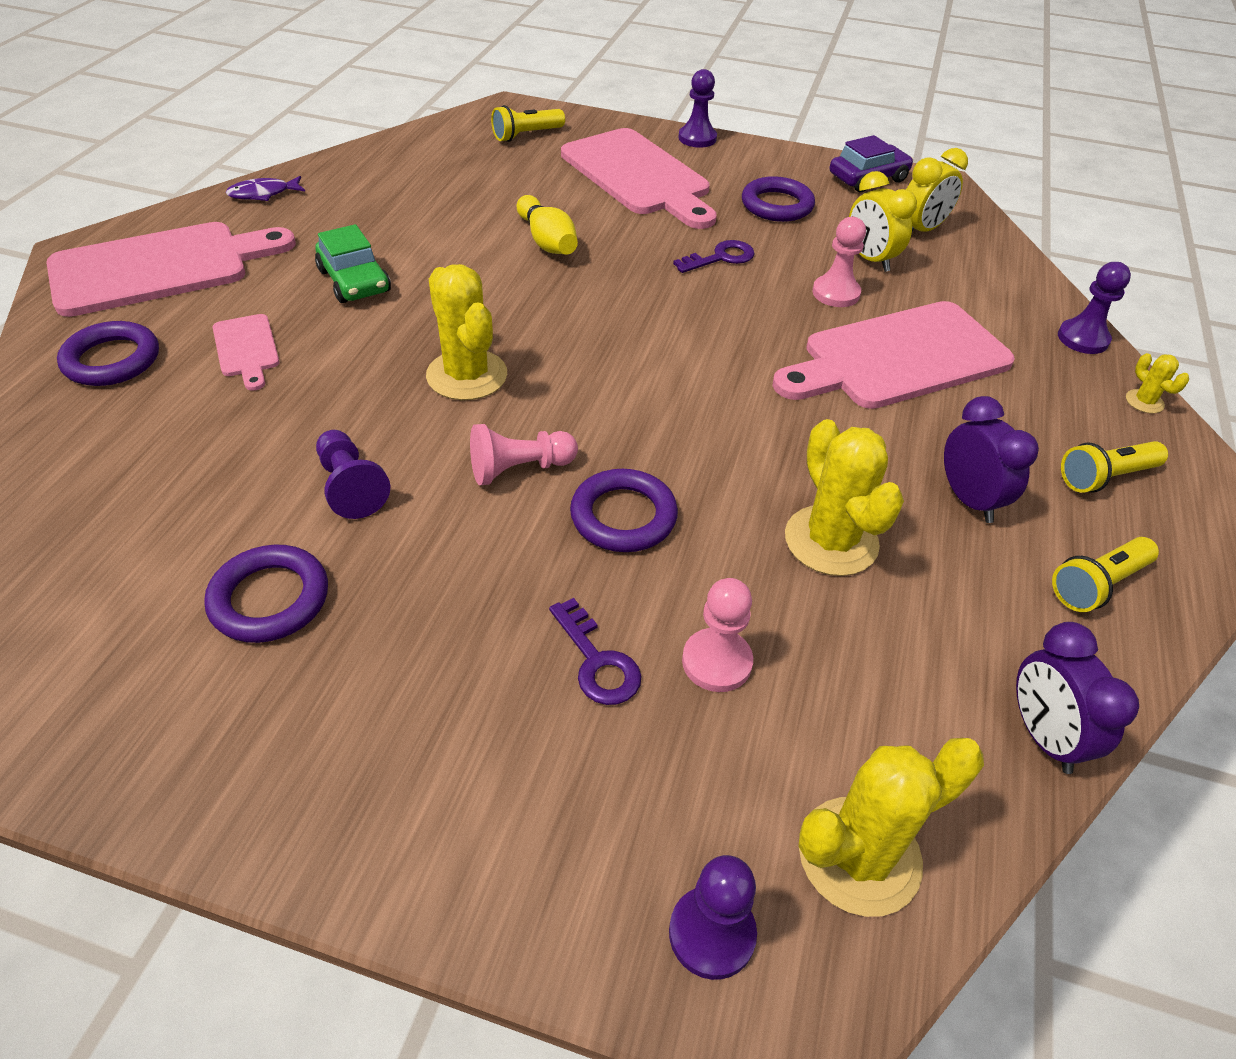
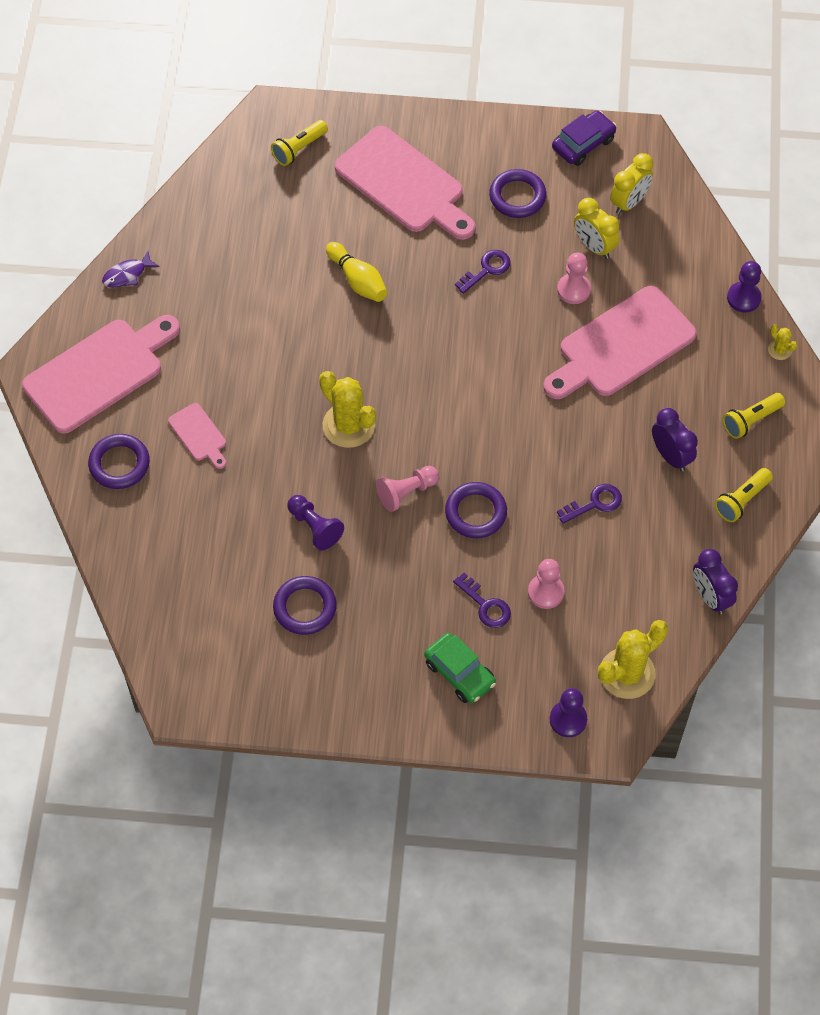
camera: 10 degrees left, 15 degrees up
(354, 281) = (239, 355): green car -> green car (459, 673)
(697, 138) = (438, 120): purple pawn -> none
(831, 541) = (595, 503): yellow cactus -> purple key

